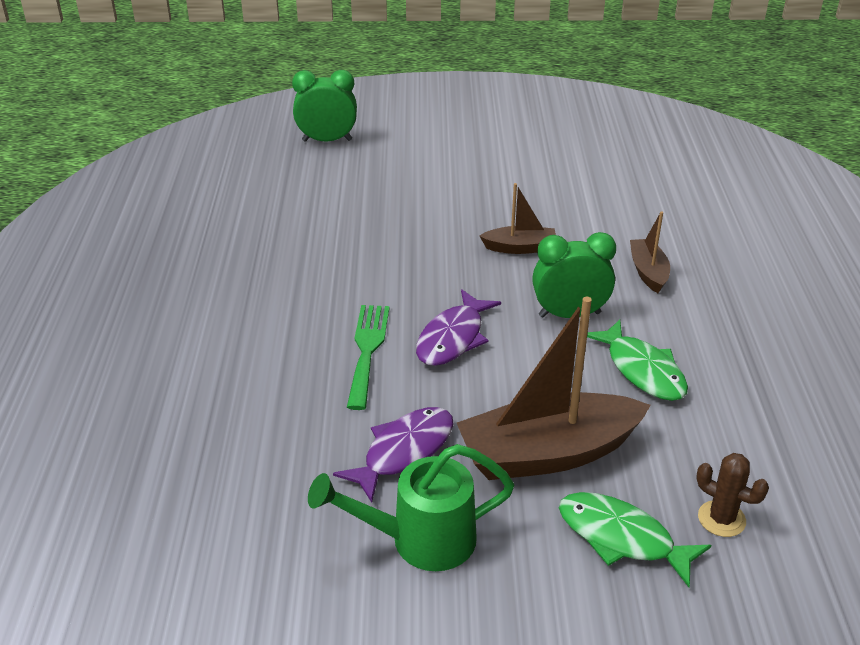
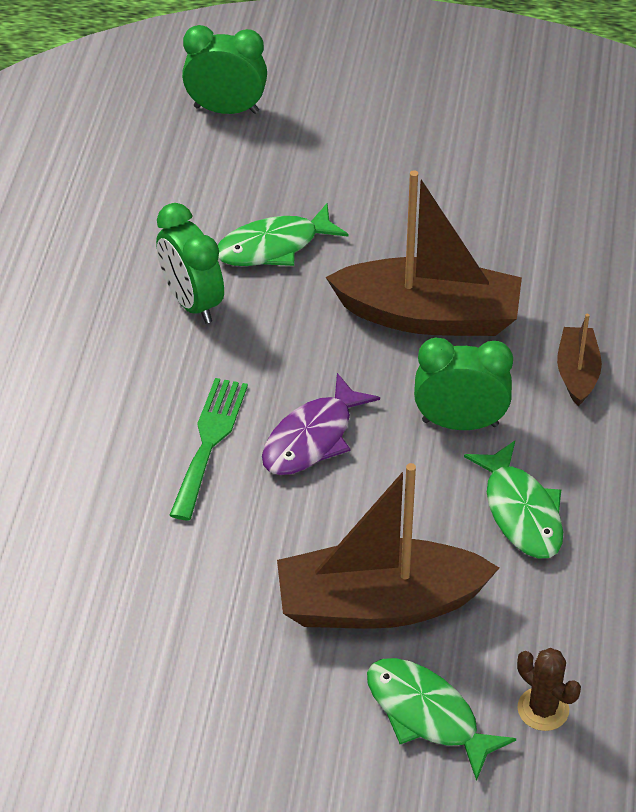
camera: 10 degrees right, 10 degrees up
(329, 258) = (192, 302): none -> green clock
(385, 217) = (273, 246): none -> green fish
(404, 451) = (221, 579): purple fish -> none
(420, 540) = (214, 686): green watering can -> none
(520, 248) = (429, 316): brown boat -> brown boat, size x2.01

